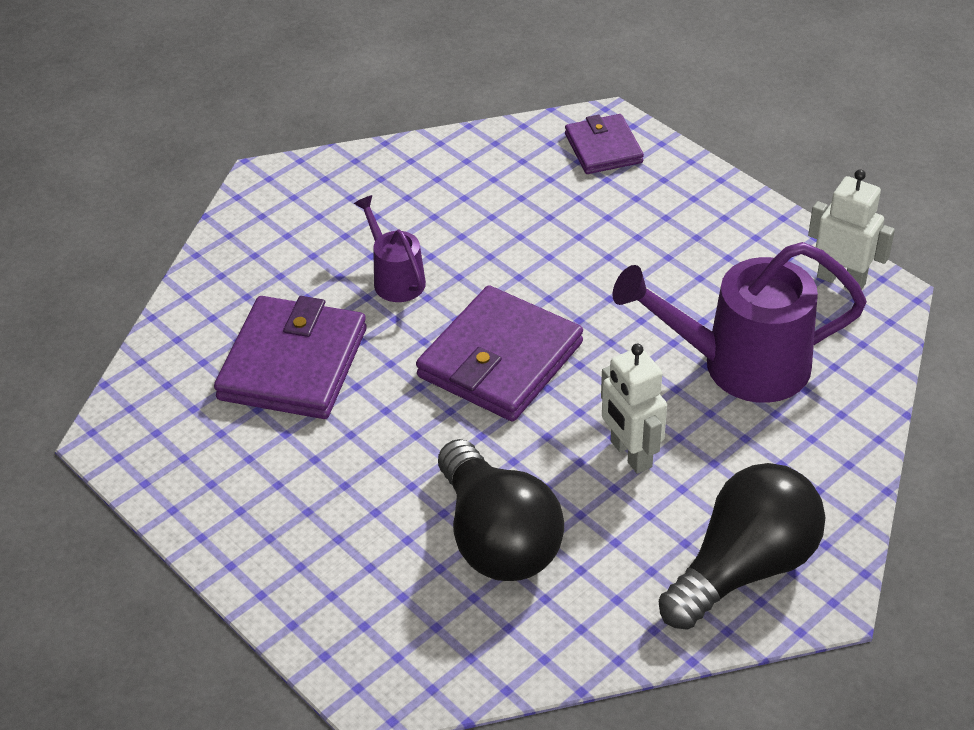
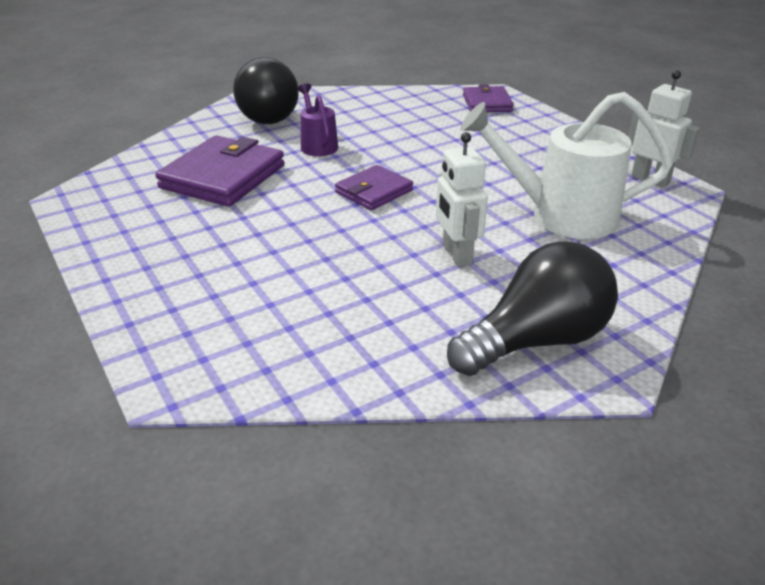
camera: 10 degrees right, 10 degrees down
(497, 538) = (326, 291): black light bulb -> black light bulb (267, 115)
(500, 360) = (374, 191): purple wallet -> purple wallet, size x0.59
(739, 365) = (559, 215): purple watering can -> white watering can

